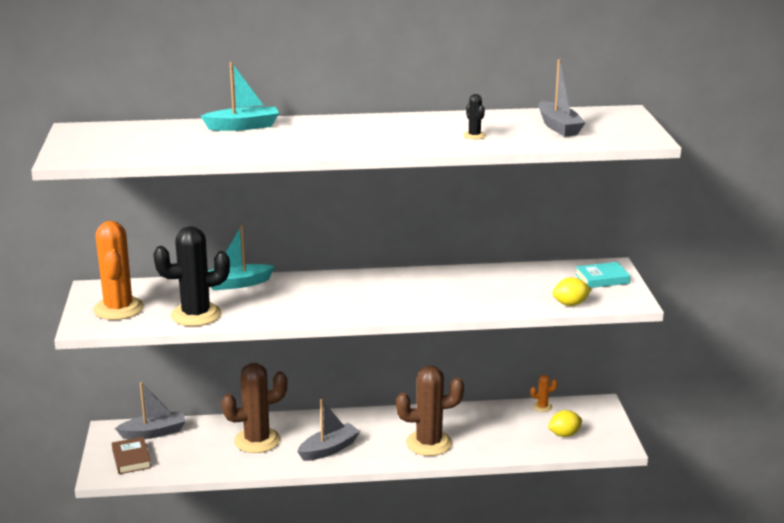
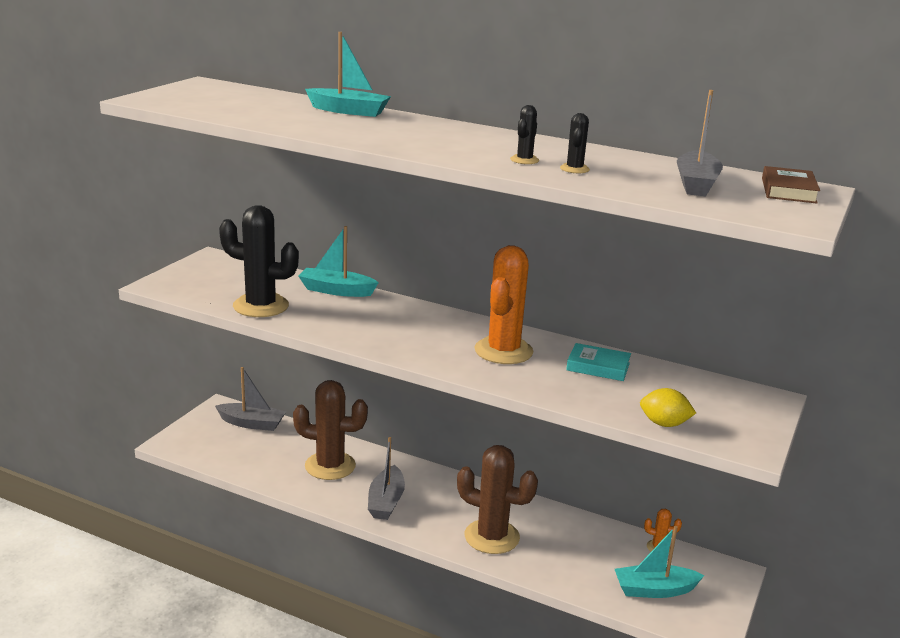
camera: 30 degrees right, 0 degrees up
(118, 309) = (205, 280): orange cactus -> orange cactus (503, 351)
(131, 459) = (208, 440): brown book -> brown book (788, 190)
(329, 449) = (386, 502): grey boat -> grey boat turned 105 degrees clockwise
(433, 137) = (524, 160): none -> black cactus
(564, 434) = (654, 590): yellow lemon -> turquoise boat
(602, 279) = (740, 408): turquoise book -> turquoise book (598, 366)

